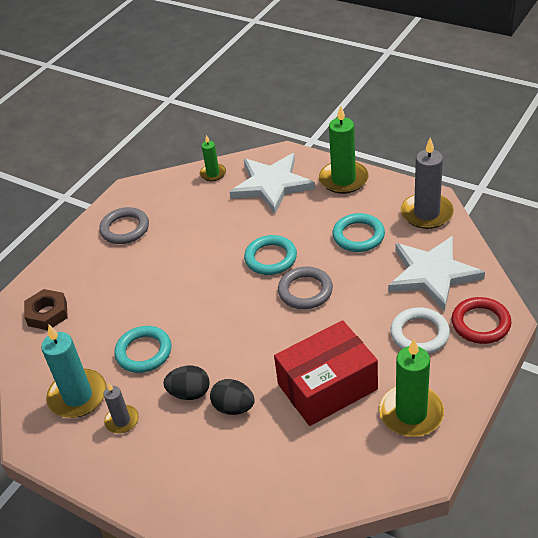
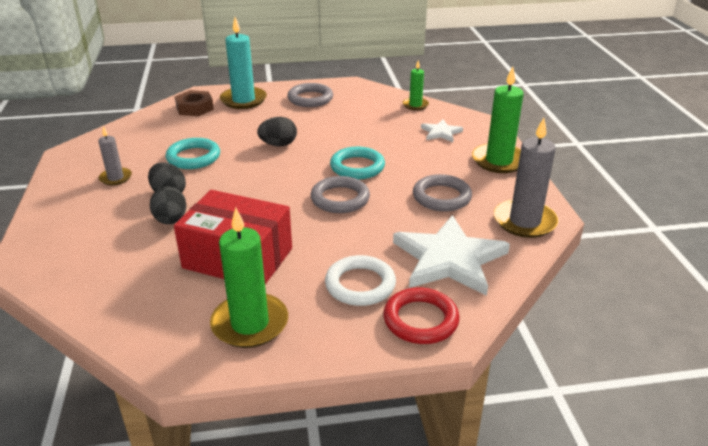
camera: 45 degrees right, 10 degrees down
(78, 396) = (126, 151): turquoise candle -> turquoise candle (243, 100)
(184, 287) = (278, 145): none -> black egg
(272, 185) = (441, 133): white star -> white star, size x0.48
(358, 236) = (441, 197): turquoise ring -> grey ring

